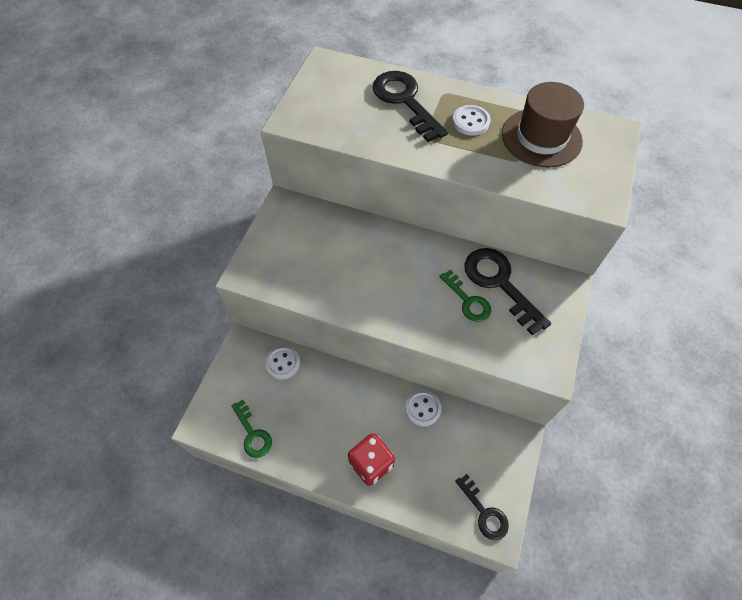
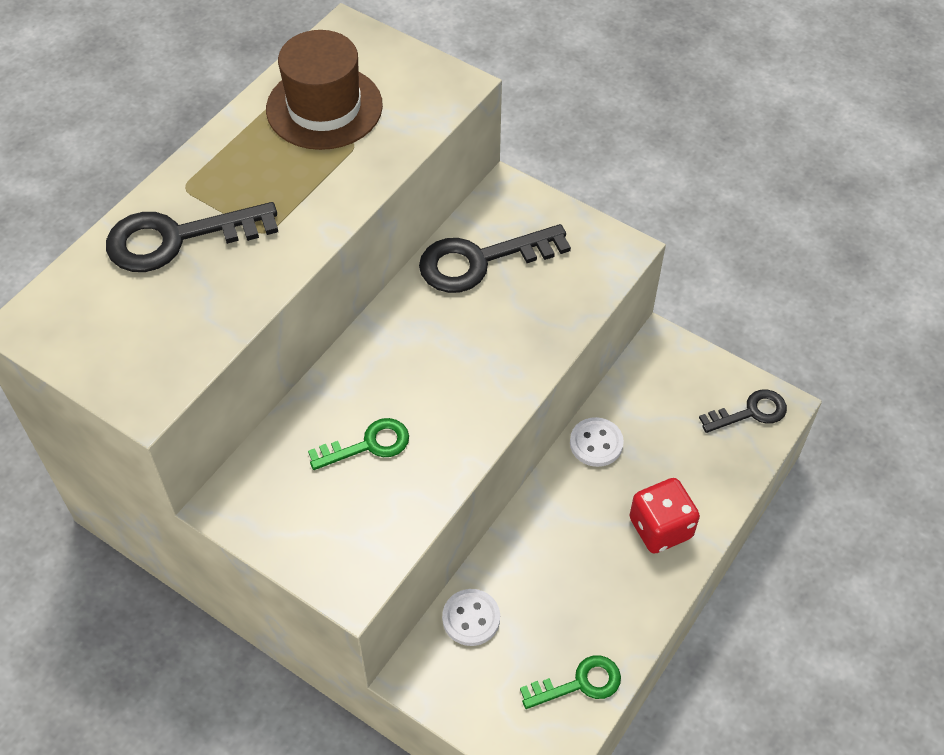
camera: 75 degrees left, 5 degrees down
(468, 301) = (496, 304): green key -> green key (368, 445)
(470, 122) = (258, 173): white button -> none

